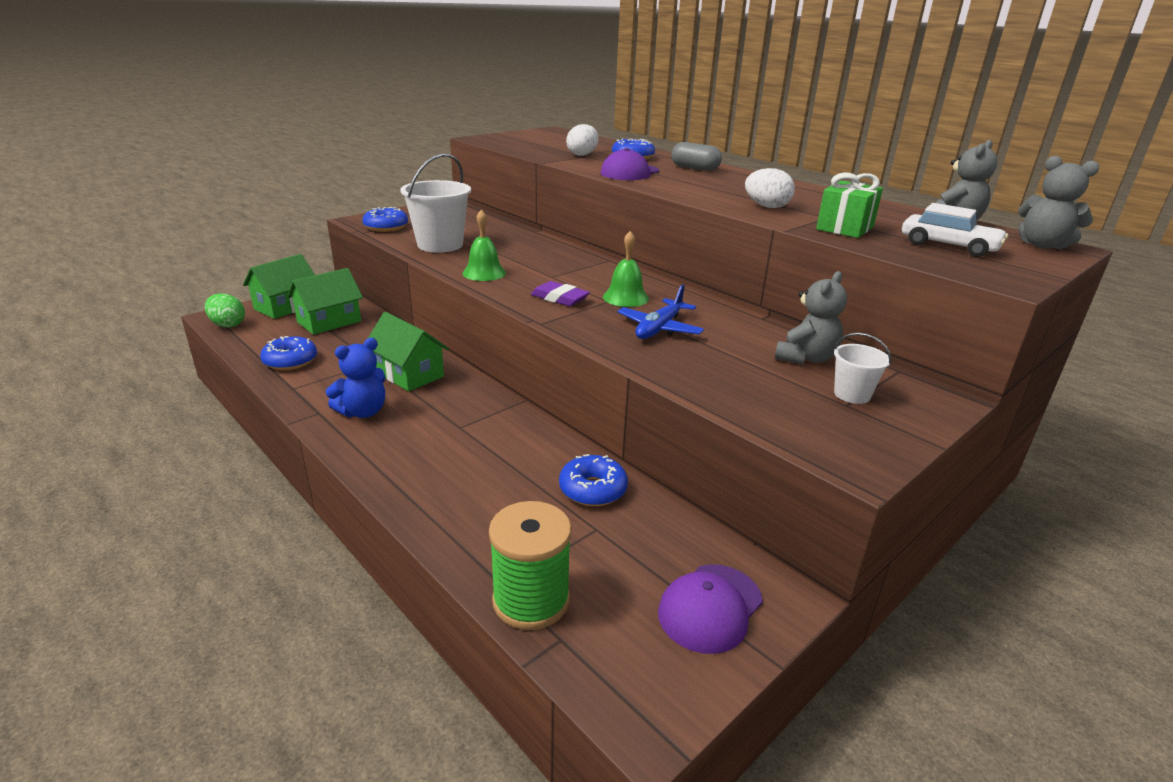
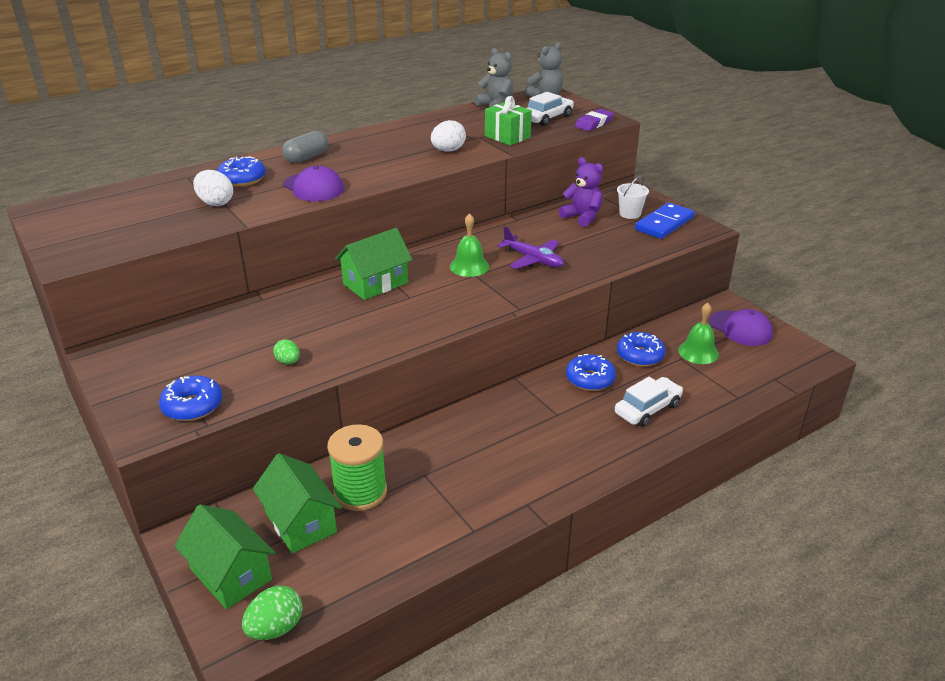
camera: 80 degrees left, 5 degrees up
(290, 361) = (407, 542): blue donut -> blue donut (590, 379)
(363, 412) = (528, 473): blue teddy bear -> none
(409, 374) = (456, 447): green house -> green house (375, 283)
(440, 245) = (288, 362): white bucket -> green egg
(471, 492) = (647, 409): none -> white car
(484, 273) = (391, 333): green bell -> green bell (698, 352)
(531, 600) = (748, 387): green spool -> green spool (360, 492)
(559, 298) = (466, 296): purple eraser -> purple eraser (594, 123)
(659, 328) = (533, 260): blue plane -> purple plane
(806, 358) = (582, 217): grey teddy bear -> purple teddy bear
(843, 424) = (664, 224): none -> blue domino

